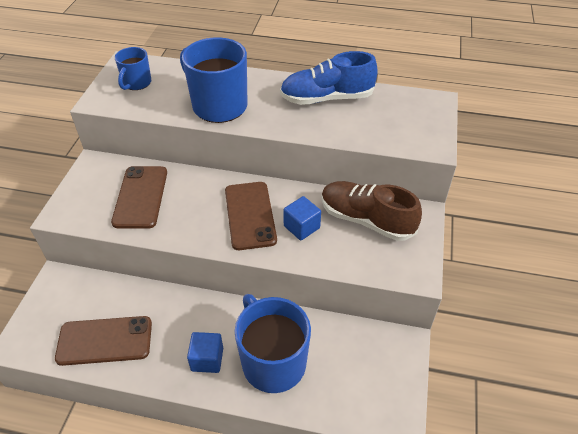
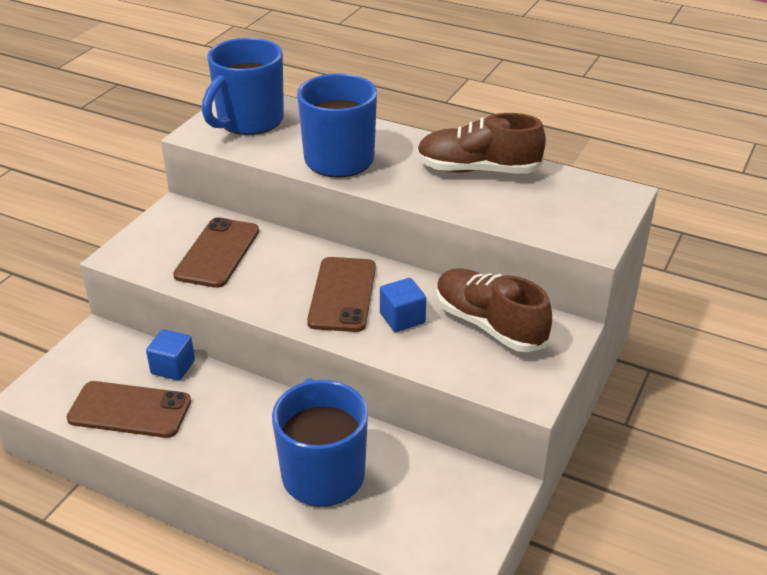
camera: 15 degrees right, 10 degrees down
(136, 83) = (248, 121): blue mug -> blue mug, size x1.85
(207, 359) = (243, 454): blue cube -> blue cube (173, 367)
(327, 98) = (478, 170): blue shoe -> brown shoe

